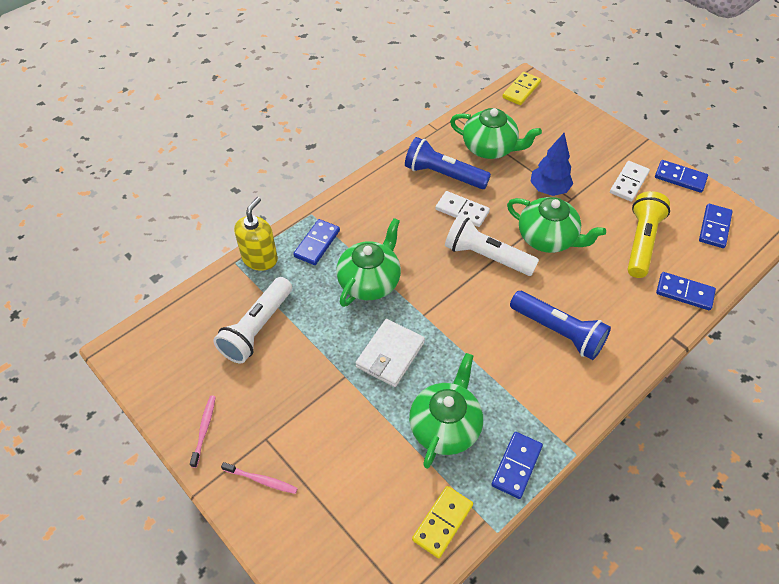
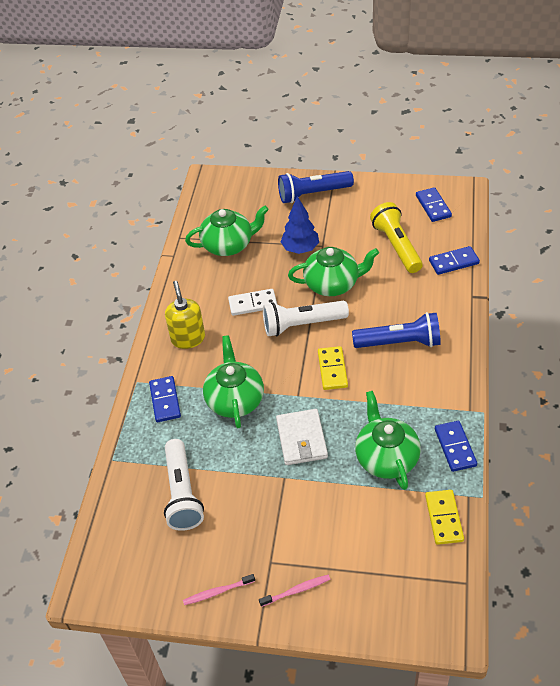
camera: 35 degrees left, 5 degrees down
(204, 429) = (217, 592): pink toothbrush -> pink toothbrush turned 75 degrees counterclockwise
(260, 258) = (130, 442): yellow soap dispenser -> yellow soap dispenser (188, 338)
(443, 175) = (212, 286): blue flashlight -> blue flashlight (313, 194)
(521, 90) = (209, 187): yellow domino -> yellow domino (332, 369)
(629, 183) = (351, 210): white domino -> none
(680, 178) = (381, 186): blue domino -> none

